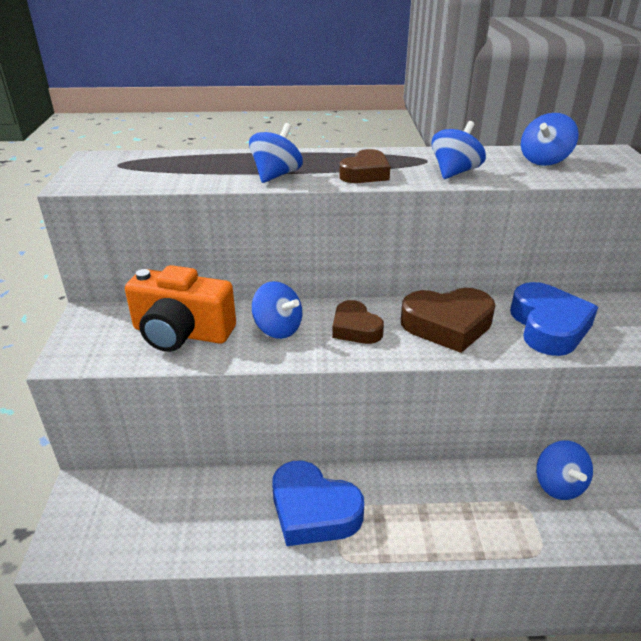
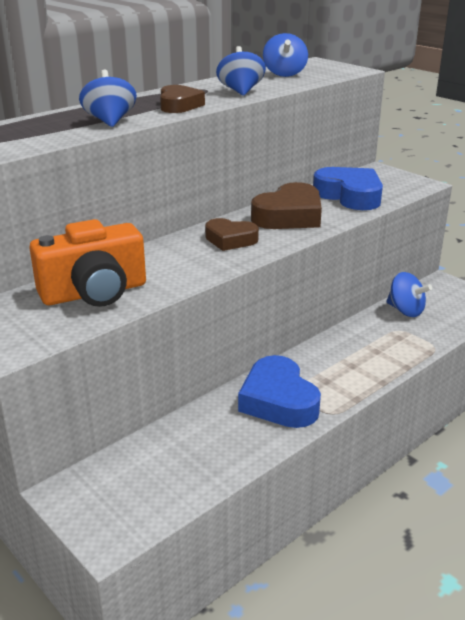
camera: 40 degrees left, 5 degrees down
(278, 329) = (172, 261): blue spinning top -> none
(313, 510) = (278, 400): blue heart -> blue heart turned 75 degrees clockwise

